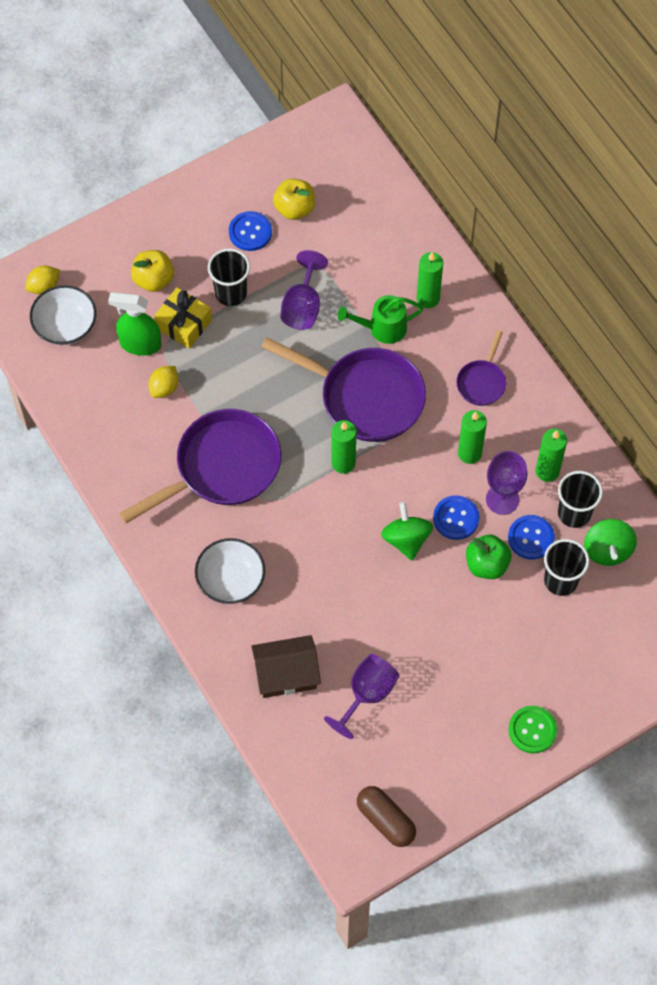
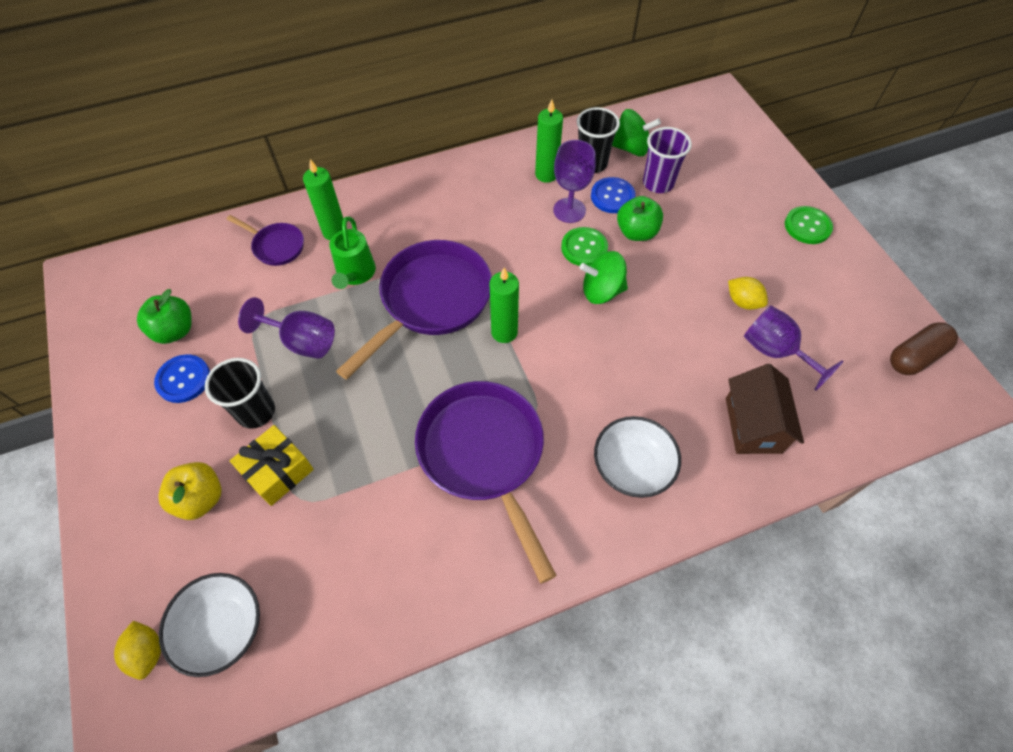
camera: 80 degrees left, 5 degrees down
(140, 344) = (287, 529): green spray bottle -> none
(164, 388) = (359, 507): yellow lemon -> yellow lemon (743, 302)
(294, 208) = (175, 331): yellow apple -> green apple
(456, 518) = (584, 248): blue button -> green button
(469, 453) = (516, 227): green candle -> none
(482, 382) = (441, 205): purple pan -> purple pan (276, 246)
(560, 580) = (658, 183): black cup -> purple cup

